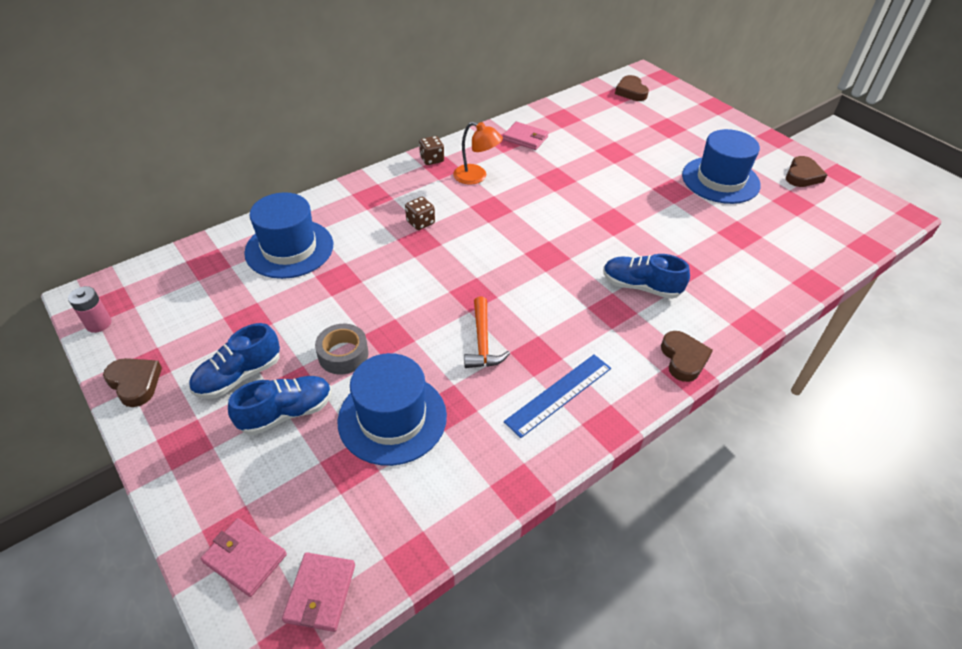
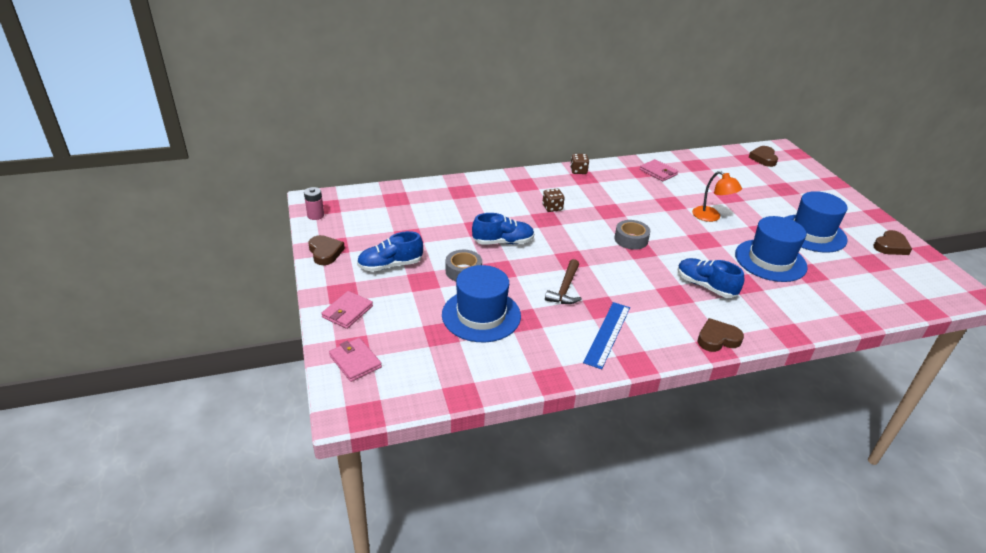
camera: 20 degrees right, 10 degrees down
(286, 413) = (412, 293): blue shoe -> blue shoe (503, 242)
(289, 248) = (453, 202): blue hat -> blue hat (770, 260)
(320, 593) = (394, 393): pink wallet -> pink wallet (347, 312)
(476, 177) = (607, 189): orange lamp -> orange lamp (711, 217)
(482, 341) = (565, 289): orange hammer -> brown hammer
(532, 244) = (631, 239): none -> grey tape
(559, 394) = (607, 334): blue ruler -> blue ruler turned 45 degrees counterclockwise
(683, 359) = (717, 339): brown heart -> brown heart turned 120 degrees counterclockwise

